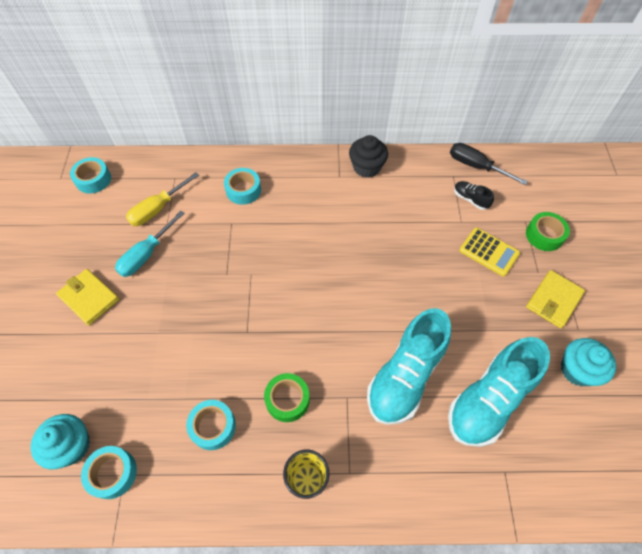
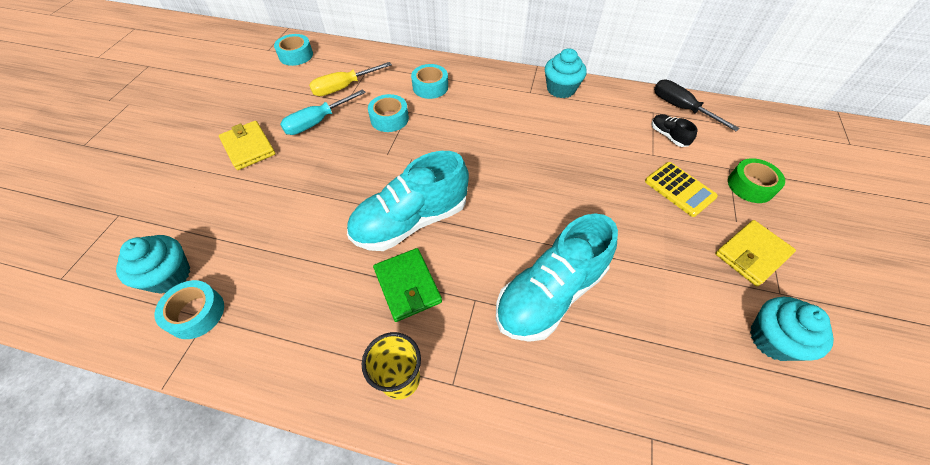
camera: 15 degrees right, 5 degrees down
(213, 426) = (318, 293): turquoise tape -> turquoise tape (389, 118)
(287, 399) = (407, 286): green tape -> green wallet
(366, 167) = (561, 89): black cupcake -> turquoise cupcake
(489, 400) = (648, 345): turquoise shoe -> turquoise shoe (411, 221)

